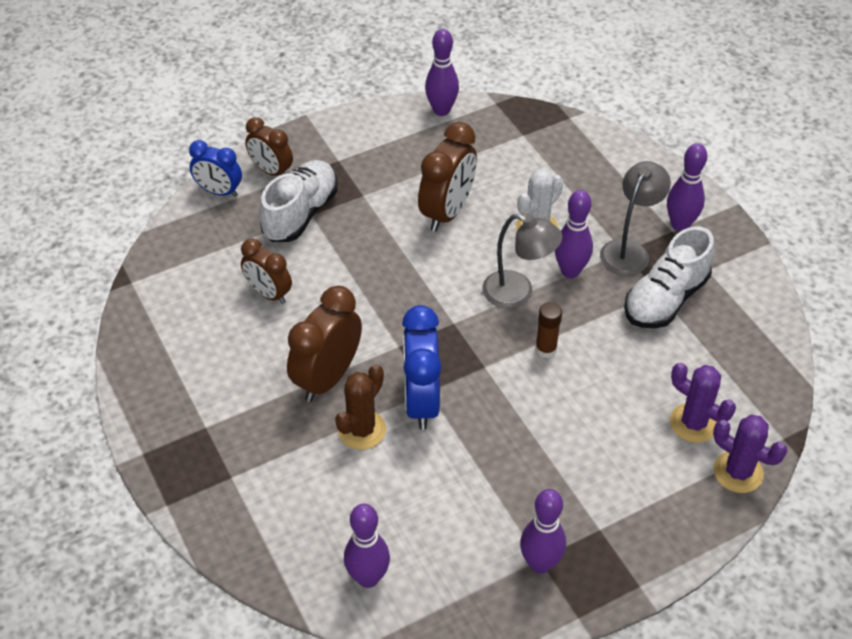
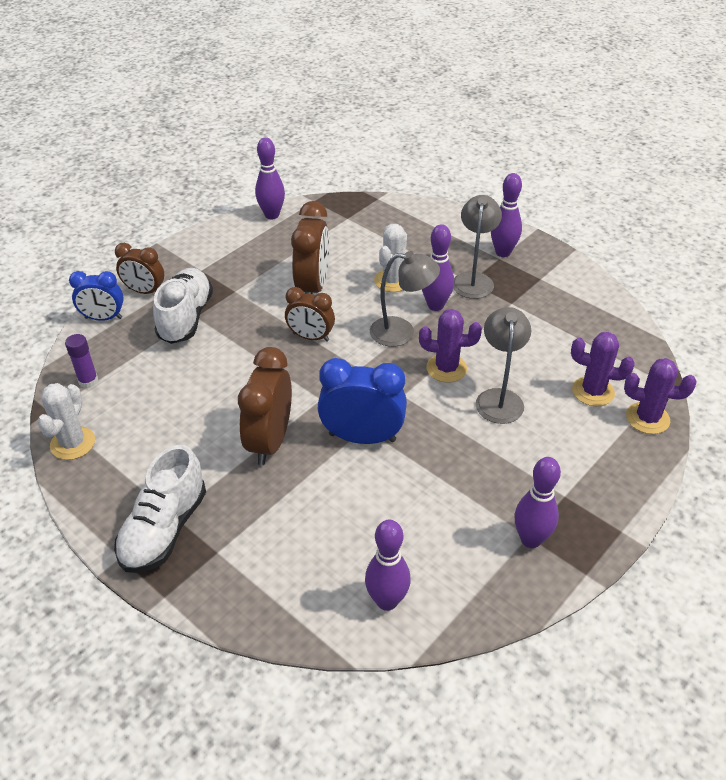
camera: 20 degrees left, 5 degrees down
(141, 323) = (73, 443): none -> white cactus
(179, 260) = (88, 381): none -> purple glue stick
(269, 293) = (185, 387): brown clock -> brown clock (311, 337)
(362, 430) = (321, 475): brown cactus -> none
(421, 401) = (362, 437): blue clock -> blue clock turned 120 degrees clockwise
(546, 349) = (446, 368): brown glue stick -> purple cactus
(585, 400) = (499, 398): none -> grey lamp
(665, 299) = (521, 307): white shoe -> white shoe (164, 529)

